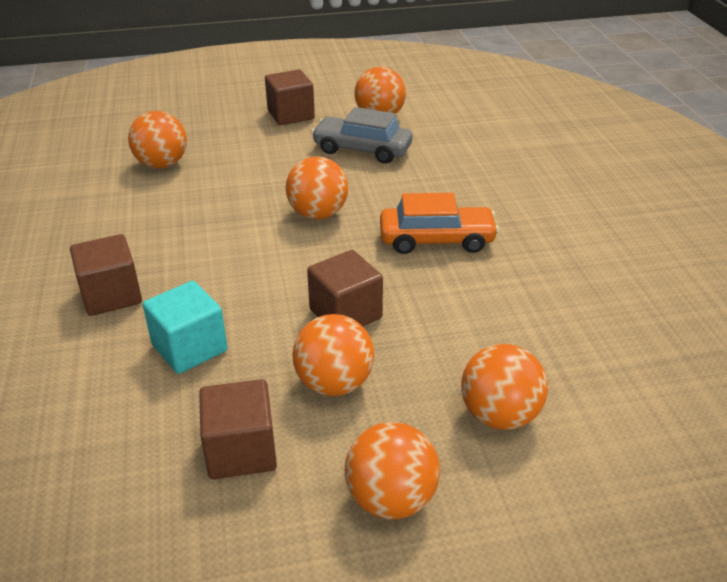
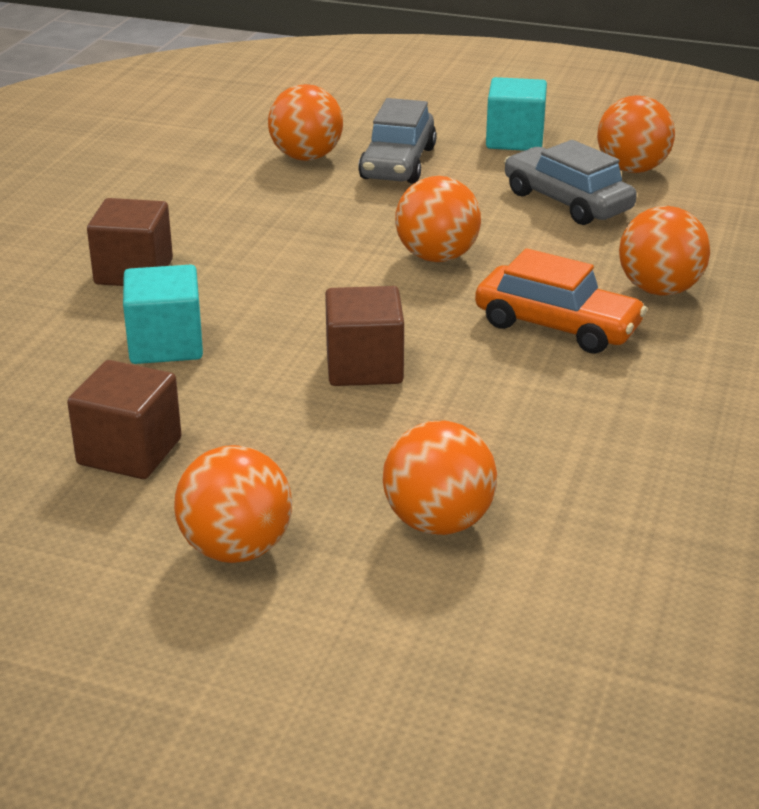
camera: 30 degrees right, 5 degrees down
(230, 152) = (397, 163): none -> grey car
(291, 115) = (514, 140): brown cube -> turquoise cube
(334, 383) = (283, 427): orange ball -> orange ball (659, 290)

